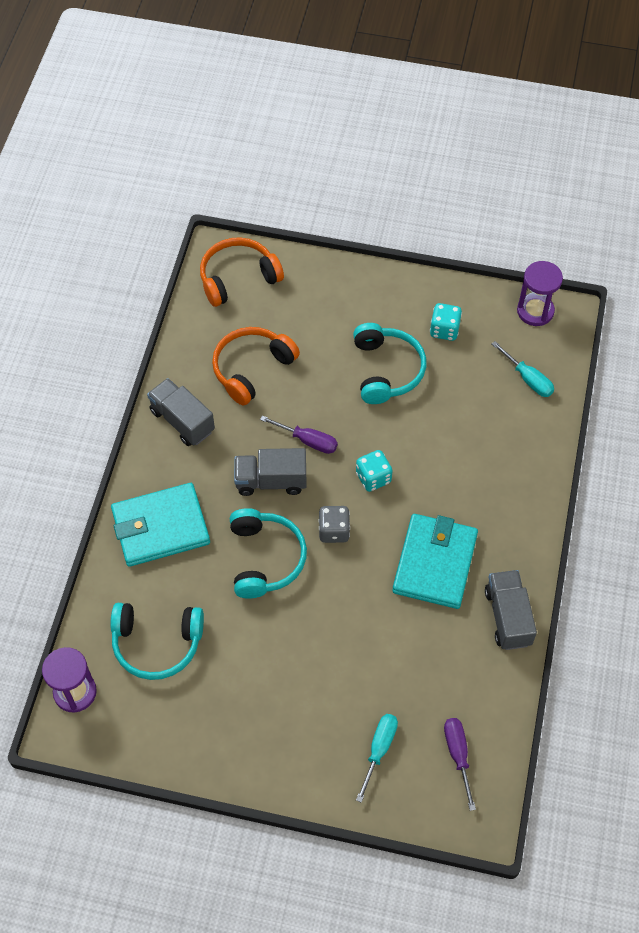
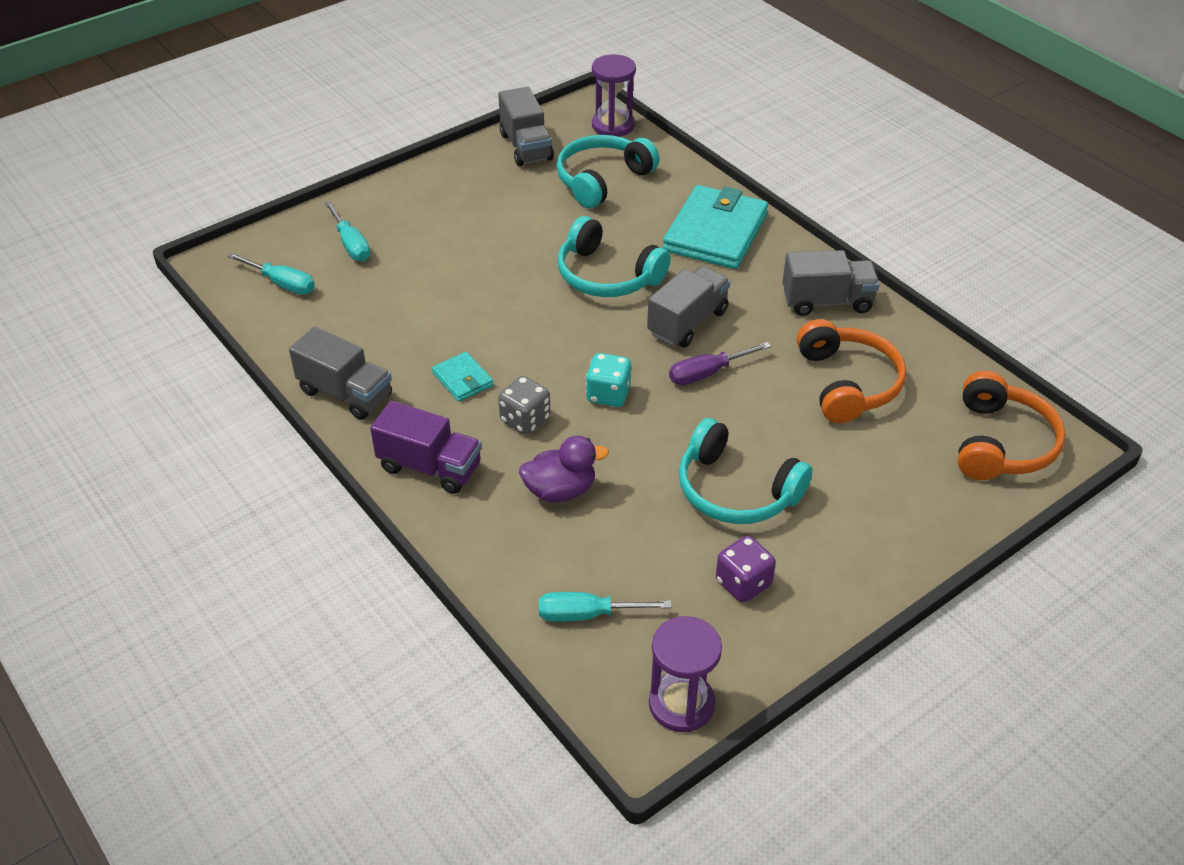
camera: 130 degrees right, 15 degrees down
(157, 732) = (526, 147): none -> grey truck
(334, 531) = (582, 333): grey dice -> grey dice (525, 420)
(435, 563) = (462, 379): turquoise wallet -> turquoise wallet, size x0.47
(444, 330) = (743, 583): turquoise dice -> purple dice
(458, 755) = (281, 283): purple screwdriver -> turquoise screwdriver
(466, 447) = (560, 490): none -> purple duck
(513, 522) = (430, 467): none -> purple truck

